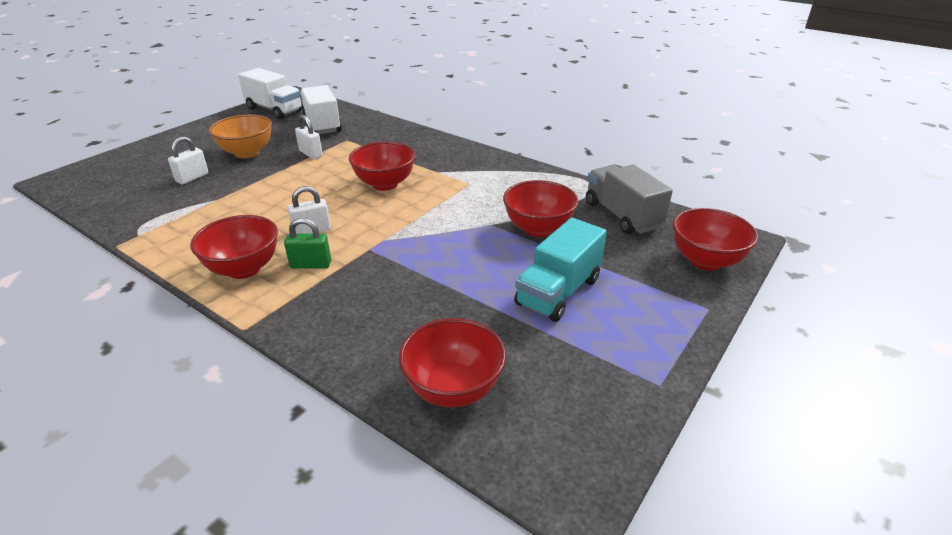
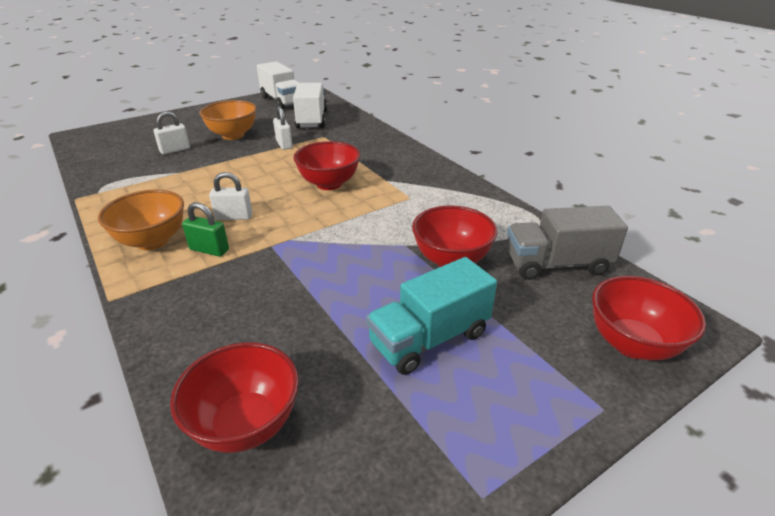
camera: 20 degrees right, 0 degrees up
(244, 269) = (152, 241): red bowl -> orange bowl
(622, 215) = (556, 264): grey truck -> grey truck turned 90 degrees counterclockwise

